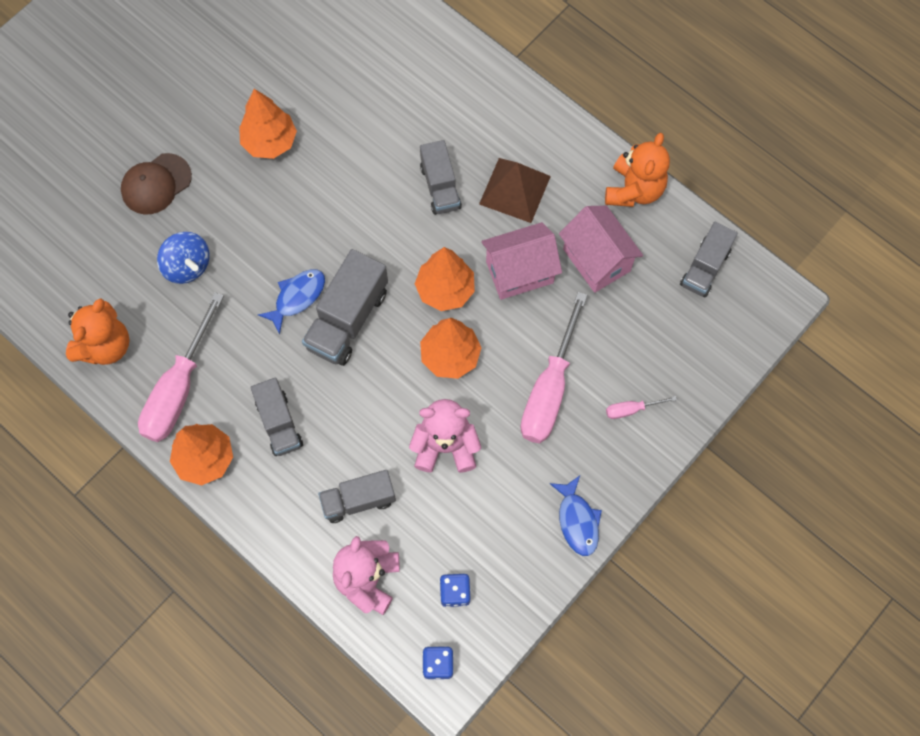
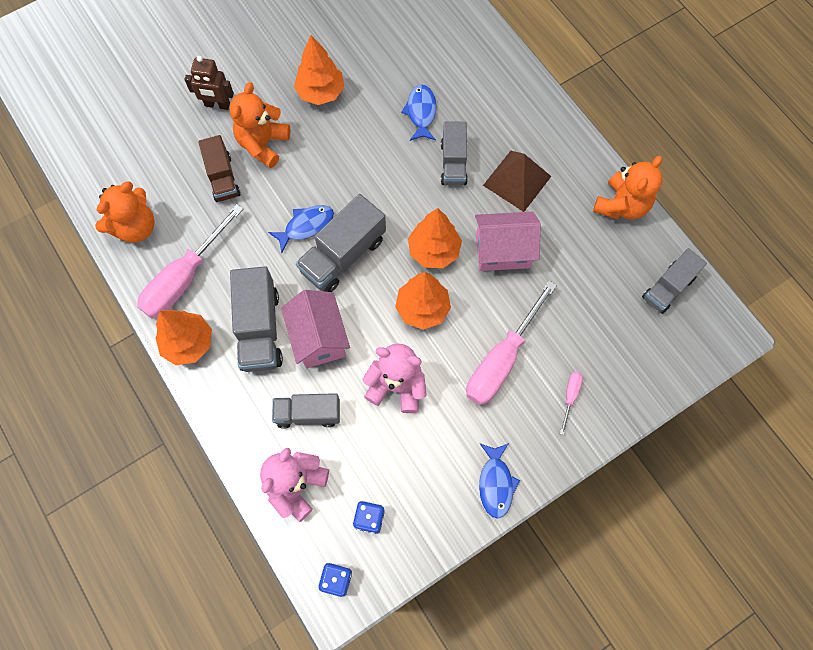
camera: 15 degrees right, 0 degrees up
(156, 184) = (217, 105): brown cap -> brown robot
(187, 266) = (222, 178): blue spinning top -> brown truck
(222, 216) = (263, 144): none -> orange teddy bear
(279, 423) = (259, 329): grey truck -> grey truck, size x1.51
(389, 138) = (421, 112): none -> blue fish
(596, 260) = (573, 257): pink house -> pink house (319, 338)
(631, 409) = (570, 396): pink screwdriver -> pink screwdriver turned 105 degrees clockwise

